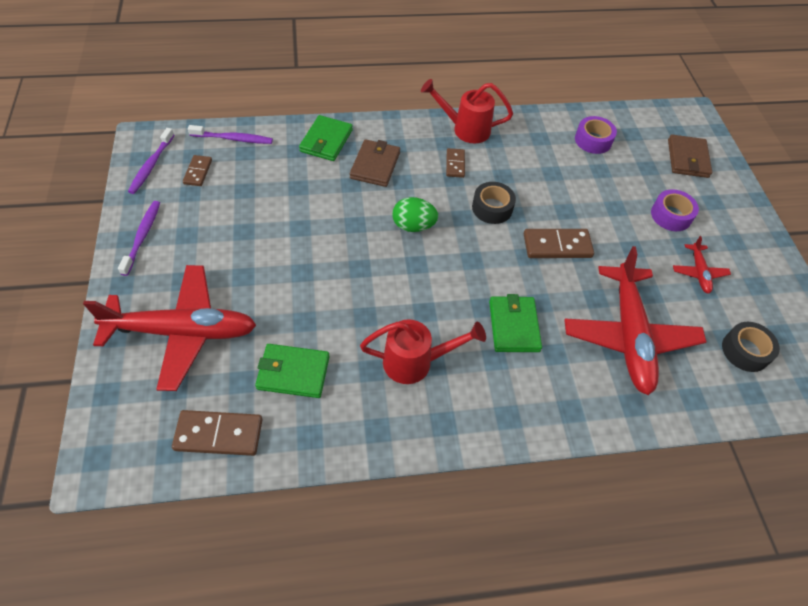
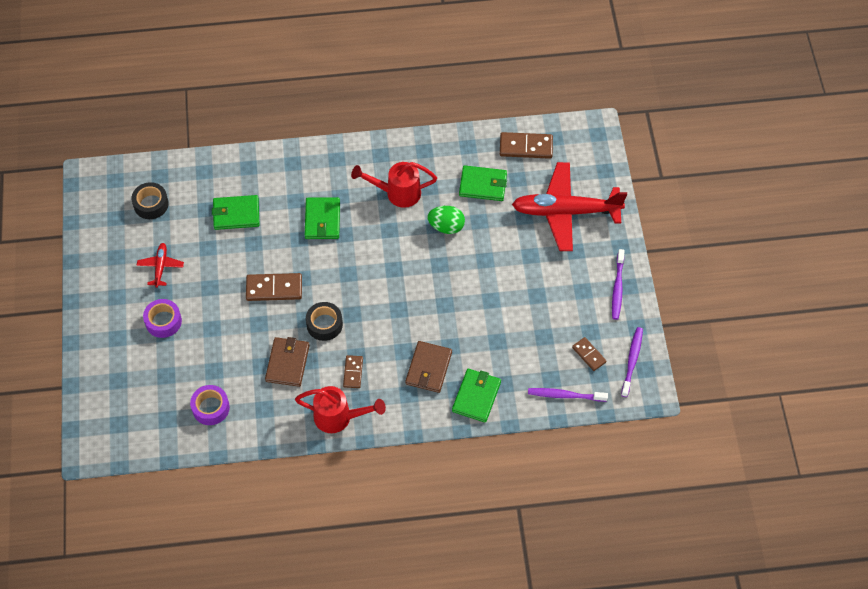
camera: 175 degrees left, 5 degrees up
(198, 172) = (589, 355): brown domino -> brown domino turned 45 degrees counterclockwise
(413, 226) = (395, 304): green egg -> green egg (446, 226)
(629, 336) = (236, 214): red plane -> green wallet
(687, 159) = (121, 388): brown wallet -> brown wallet (287, 363)

